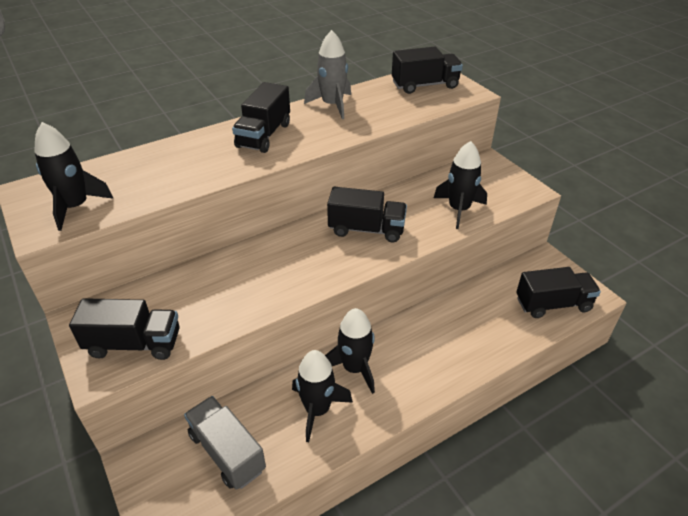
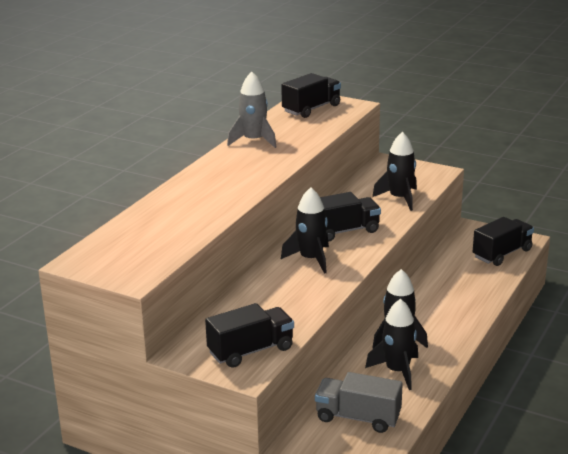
camera: 30 degrees left, 15 degrees down
(76, 207) = (139, 259): black rocket -> black rocket (311, 259)
(264, 135) = (225, 174): black truck -> none

